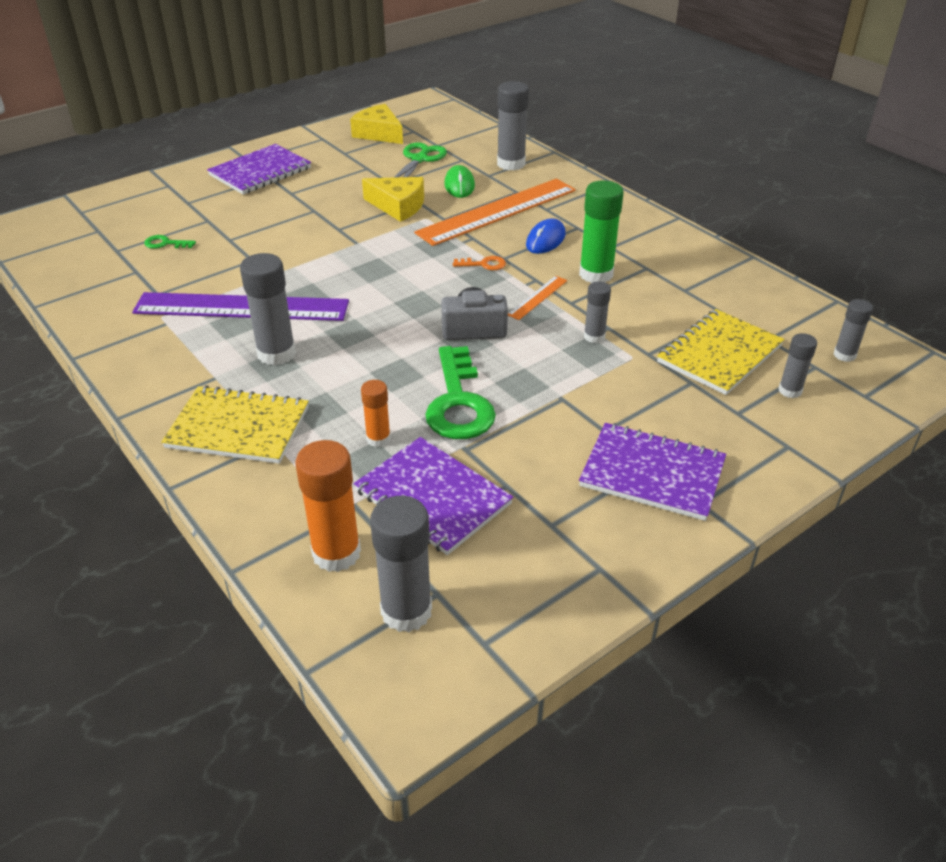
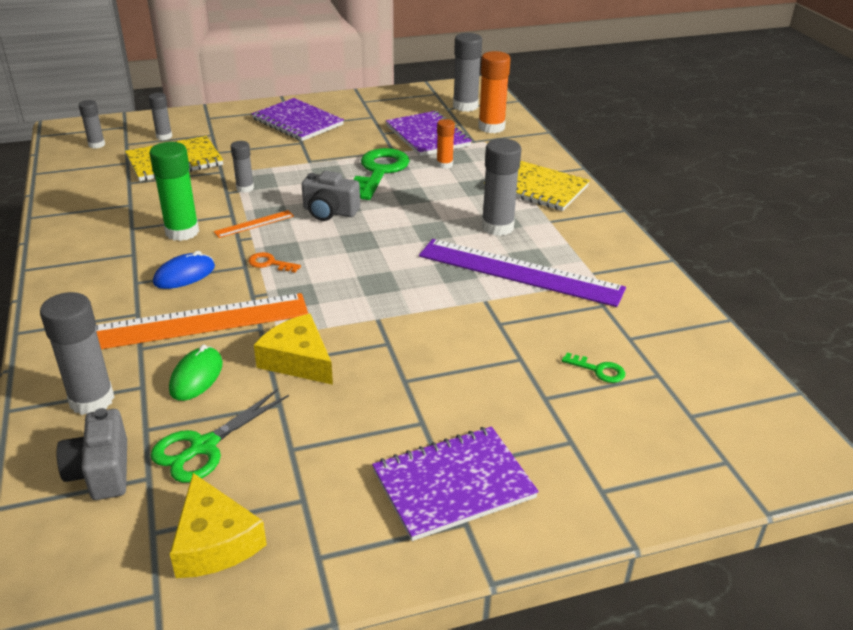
camera: 160 degrees left, 5 degrees down
(465, 142) = (101, 471): none -> grey camera

